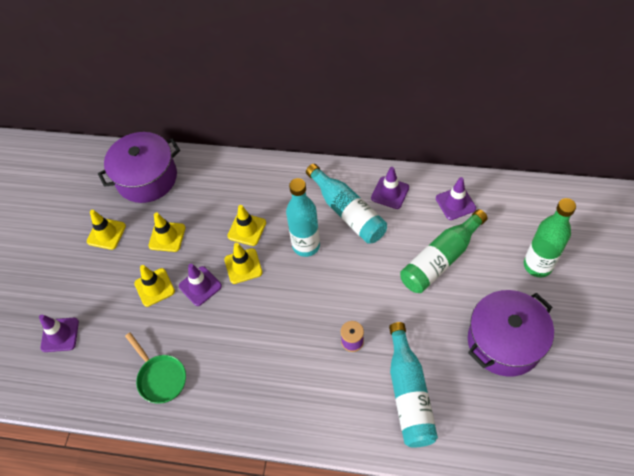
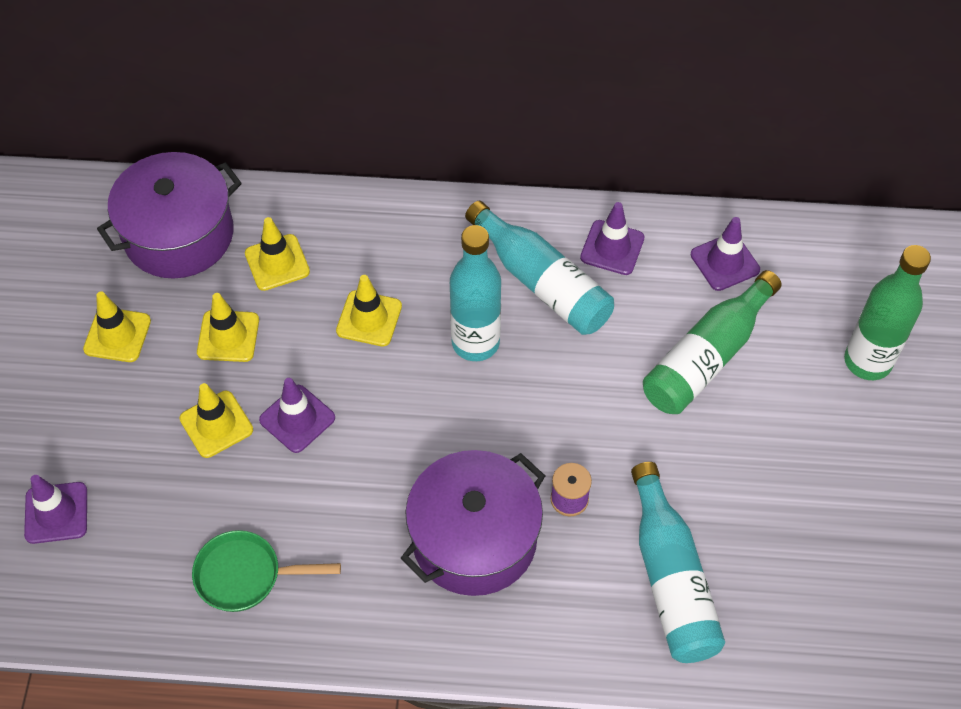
camera: 10 degrees left, 0 degrees up
(160, 377) = (245, 575): green pan -> green pan turned 135 degrees clockwise
(243, 266) = (369, 381): yellow traffic cone -> yellow traffic cone (277, 262)
(504, 342) = (821, 488): purple pot -> purple pot (474, 538)

